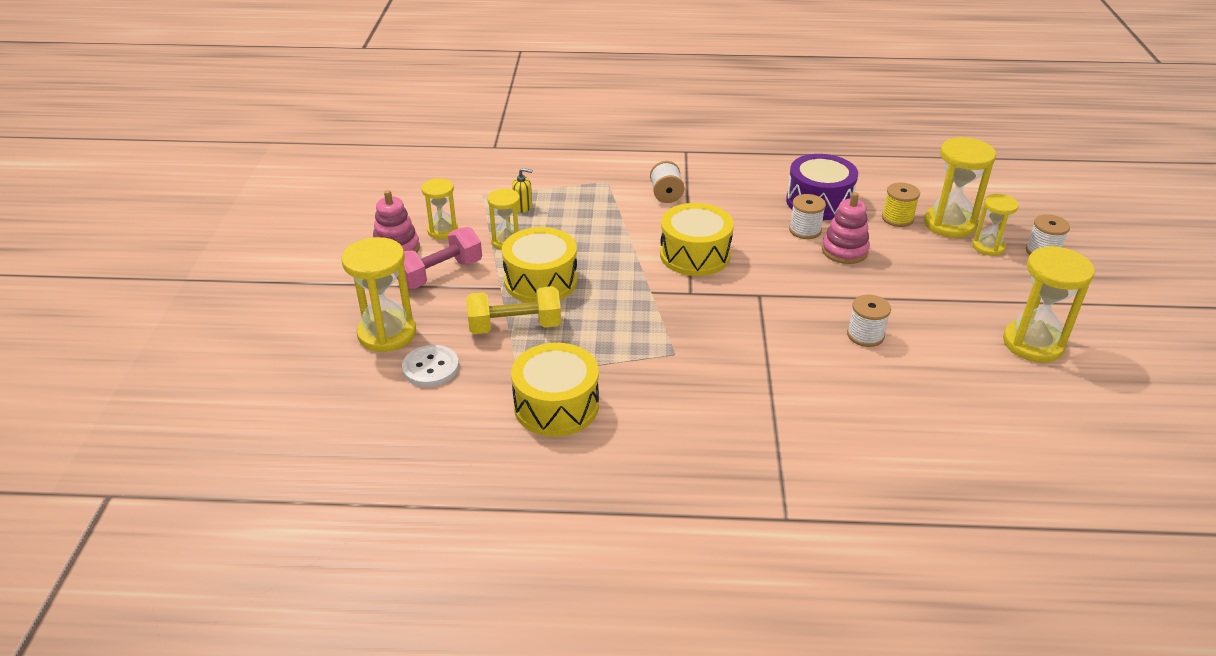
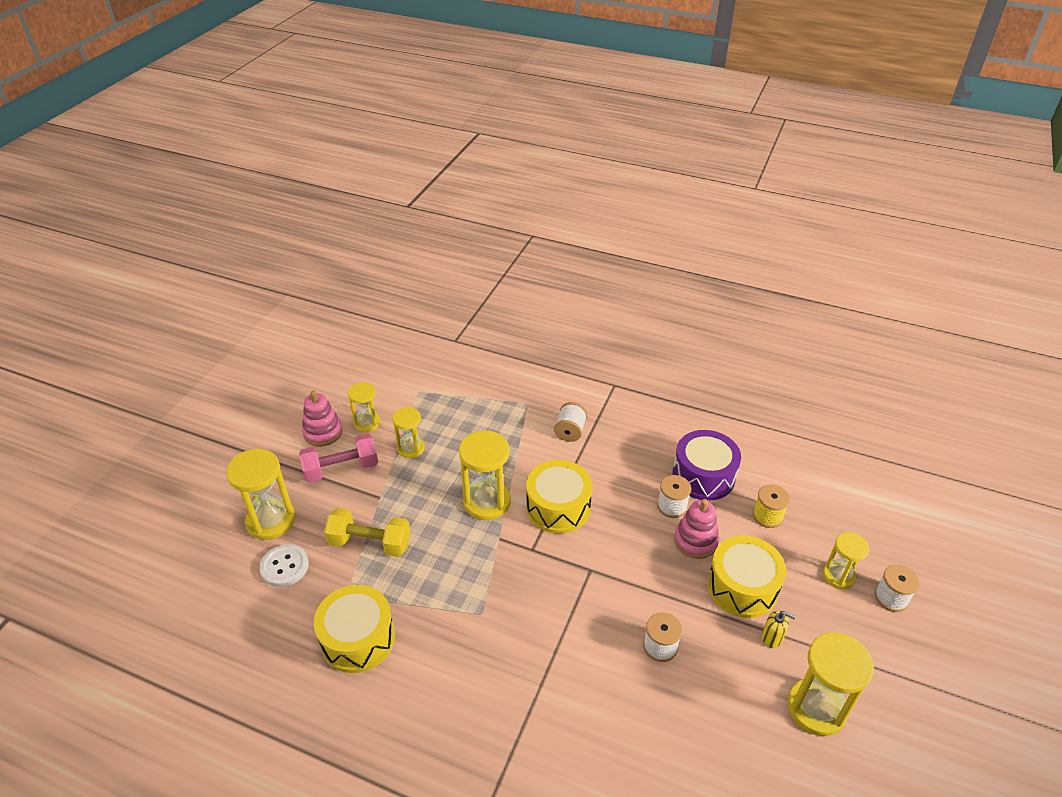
camera: 20 degrees right, 5 degrees up
(523, 207) = (443, 413): yellow soap dispenser -> yellow soap dispenser (772, 637)
(541, 281) = (415, 499): yellow drum -> yellow drum (742, 587)
(949, 224) = (815, 537): yellow hourglass -> yellow hourglass (487, 502)

